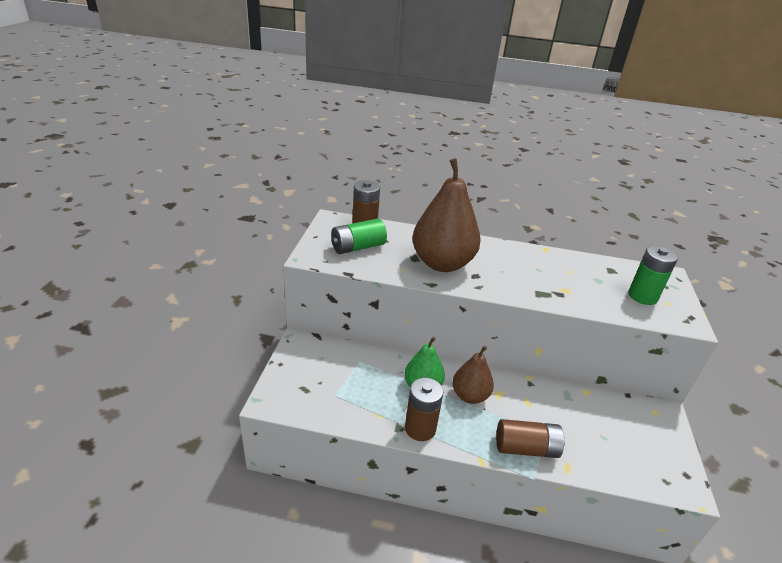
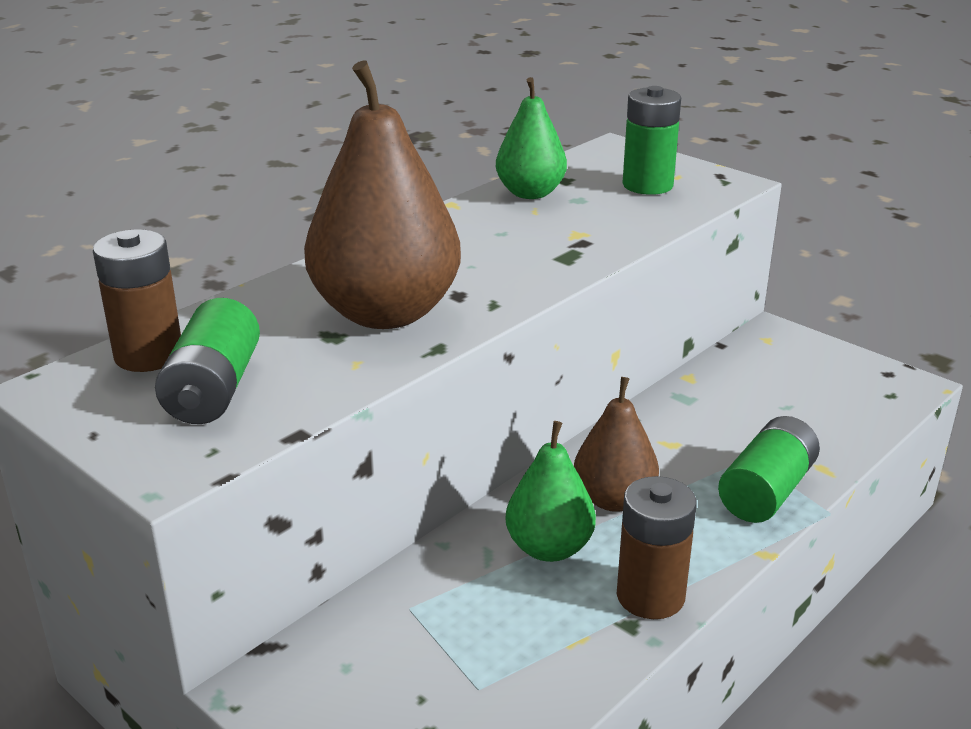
camera: 55 degrees left, 5 degrees down
(526, 448) = (766, 491): brown battery -> green battery
(584, 265) = (530, 193): none -> green pear

